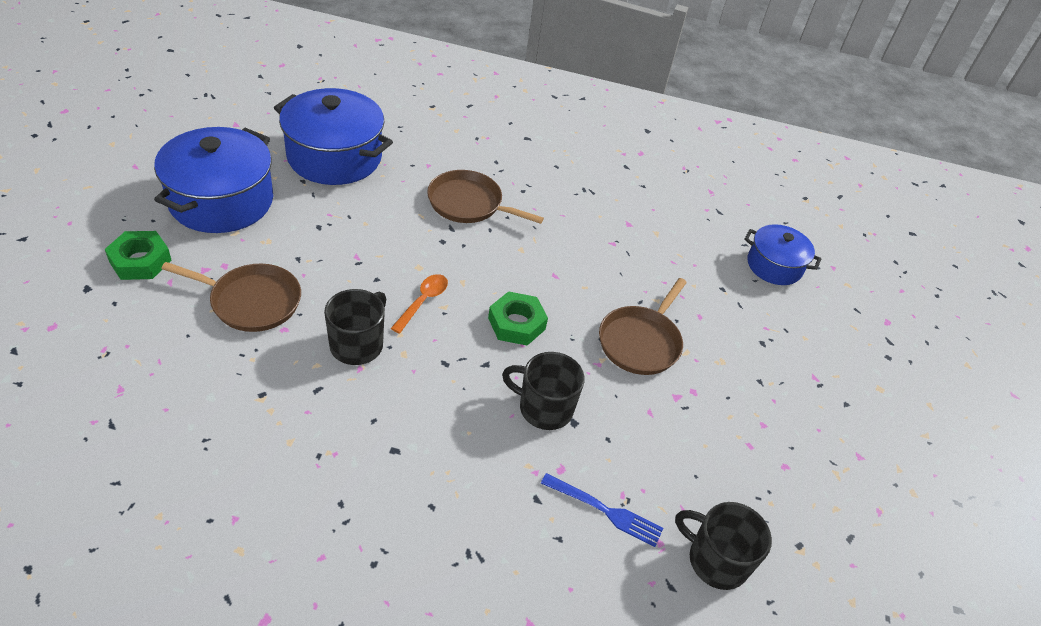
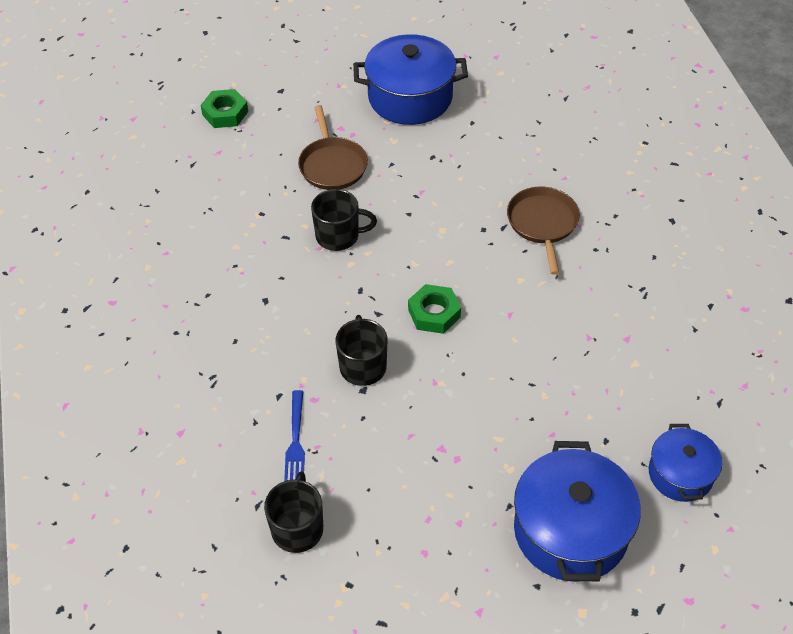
camera: 70 degrees right, 5 degrees up
(140, 261) = (322, 97): green nut -> green nut (225, 113)
(334, 157) = (516, 123): blue pot -> blue pot (570, 530)
(423, 301) = (409, 249): orange spoon -> none
(641, 342) = (483, 402): brown pan -> none

